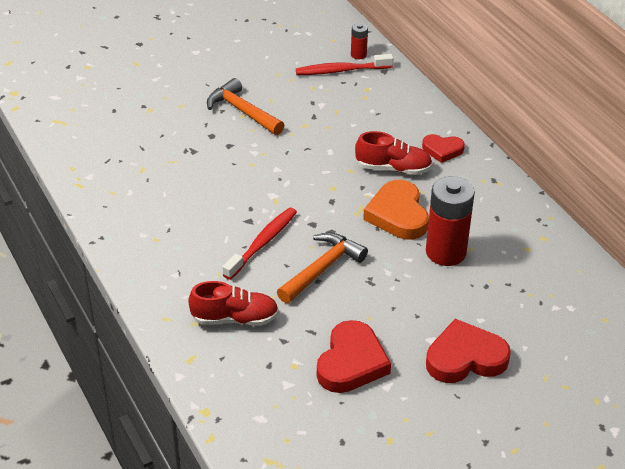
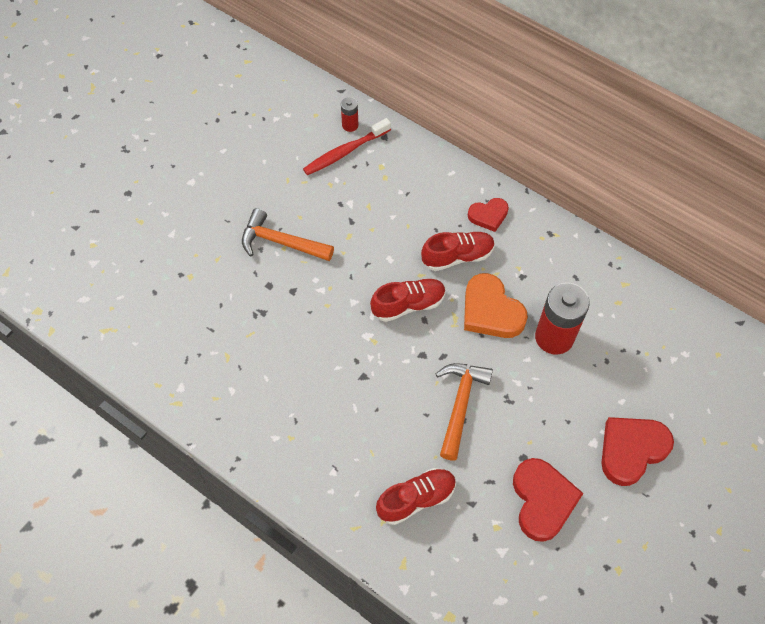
camera: 25 degrees left, 20 degrees up
(262, 243) = (391, 398): red toothbrush -> none
(324, 186) = (408, 304): none -> red shoe

